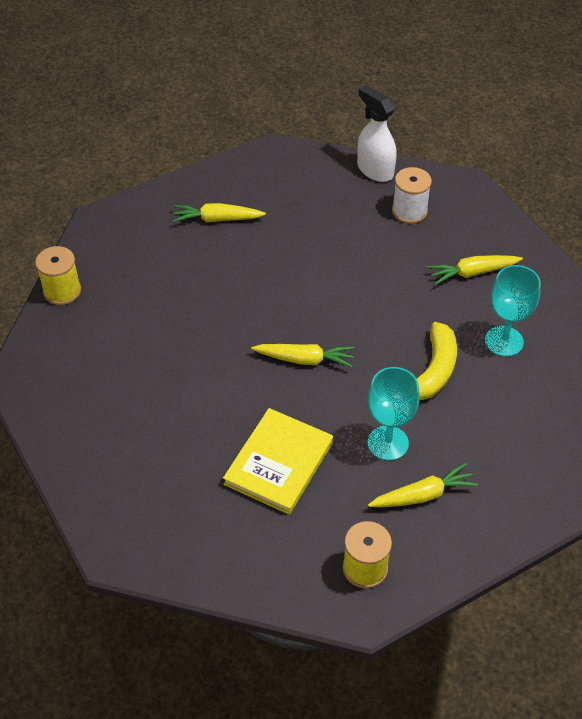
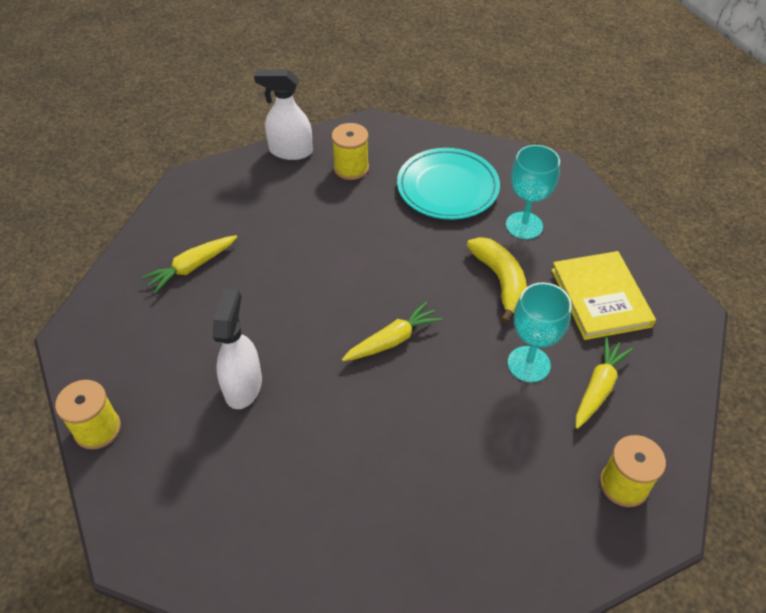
camera: 40 degrees left, 0 degrees up
(173, 323) = (243, 386): none -> white spray bottle
(279, 463) = (464, 447): yellow book -> yellow book (600, 298)
(409, 211) = (351, 168): white spool -> yellow spool
(472, 273) = (447, 188): yellow carrot -> turquoise plate

